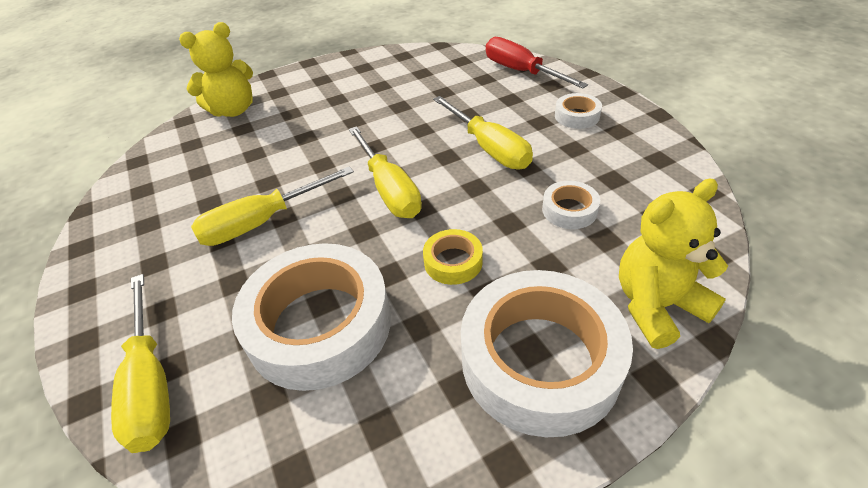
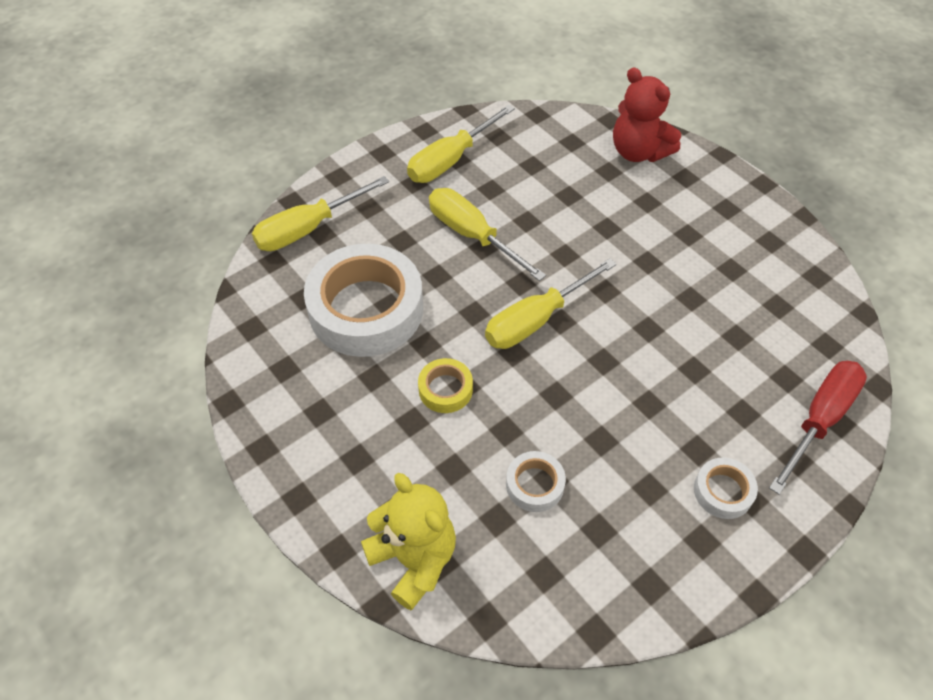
camera: 75 degrees right, 10 degrees up
(233, 110) = (638, 152): yellow teddy bear -> red teddy bear
(489, 148) = (628, 399): yellow screwdriver -> yellow screwdriver (450, 160)
(540, 360) = (347, 465): white tape -> none

